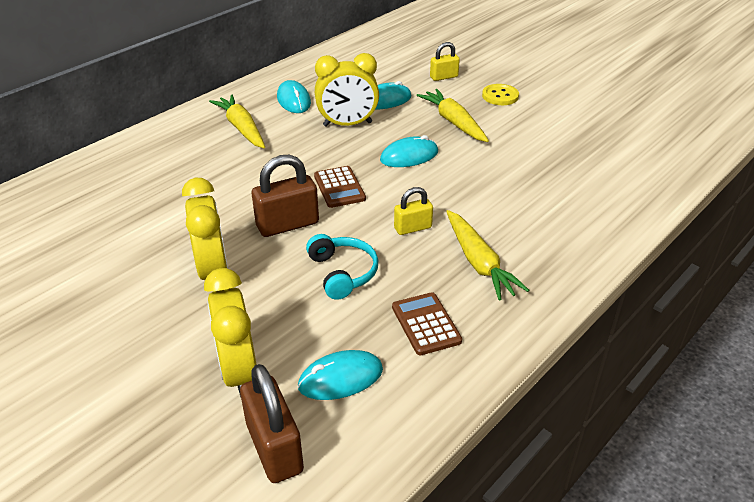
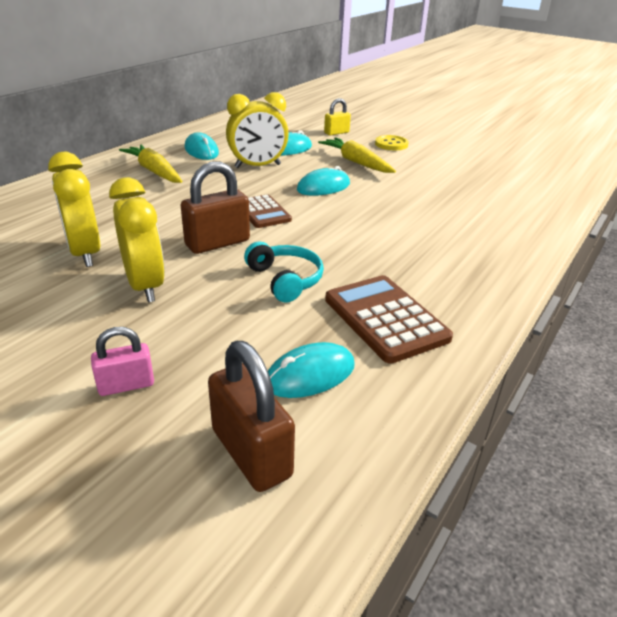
camera: 10 degrees left, 5 degrees down
(183, 375) = (126, 385): none -> pink padlock
(238, 371) = (191, 377): yellow clock -> yellow clock (85, 253)
(413, 228) = (345, 240): yellow padlock -> none
(426, 324) = (385, 319): brown calculator -> brown calculator, size x1.53
(479, 262) = (419, 264): yellow carrot -> none

